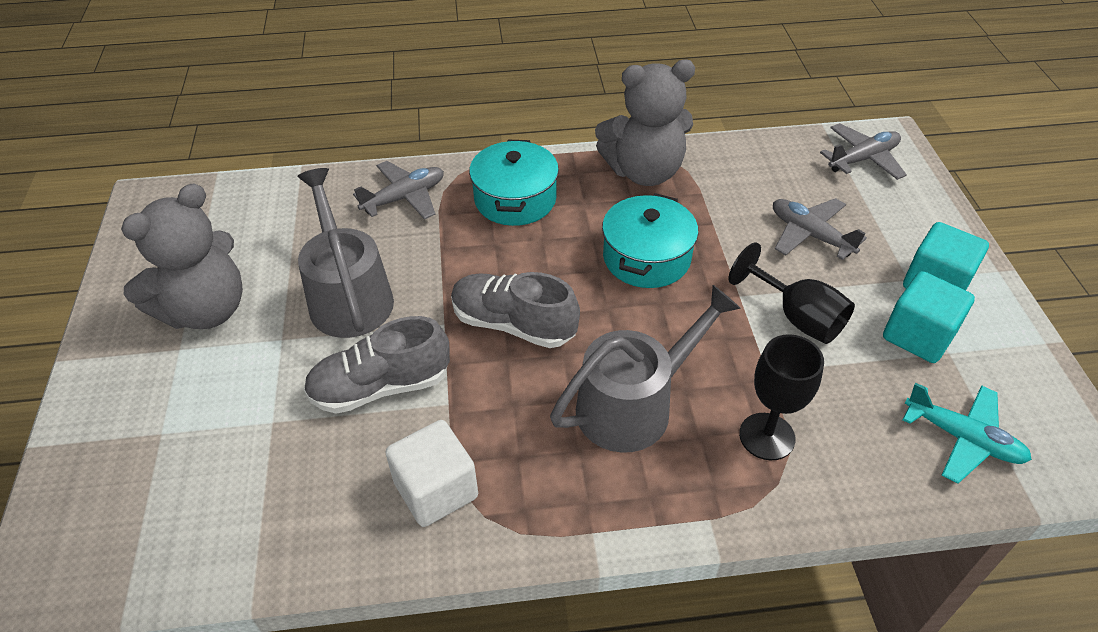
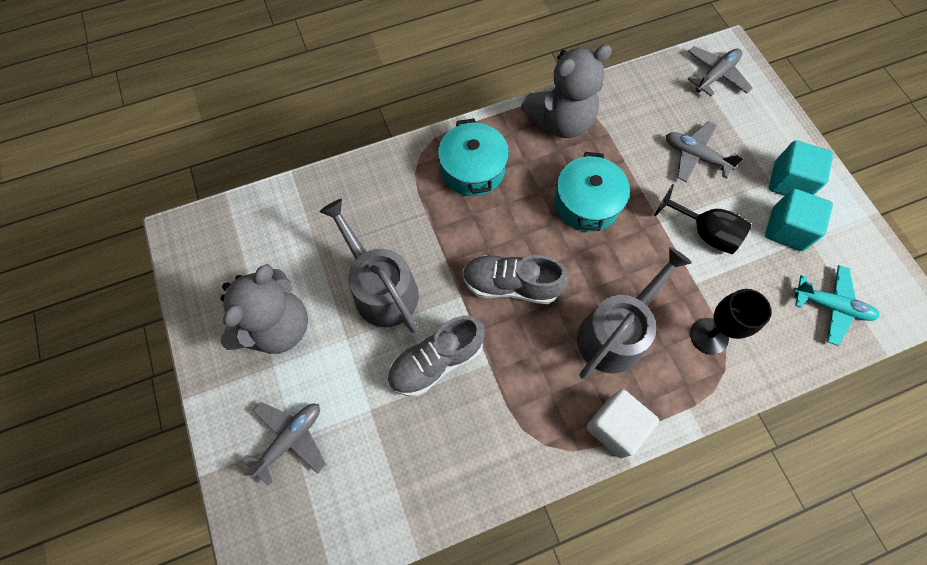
camera: 15 degrees left, 20 degrees up
(404, 198) = (387, 186): grey plane -> grey plane (290, 439)
(436, 490) = (506, 434): white cube -> white cube (615, 427)

